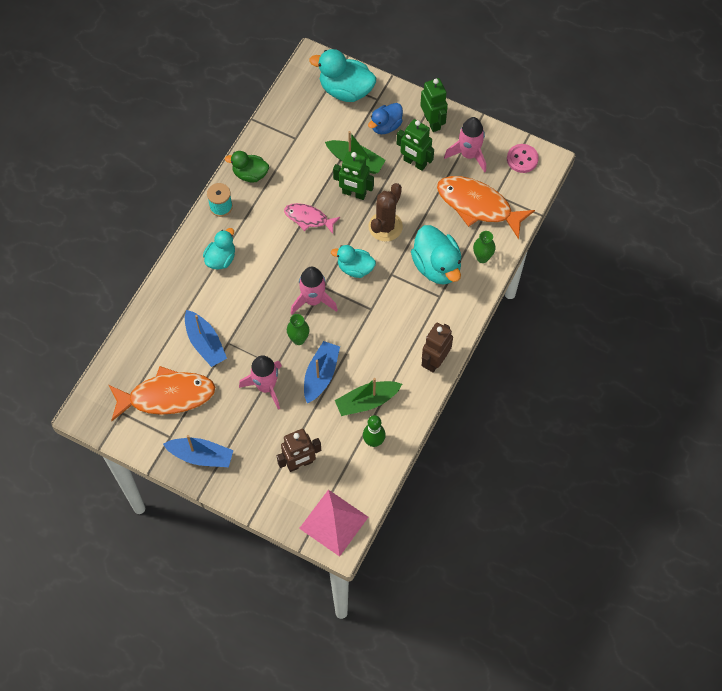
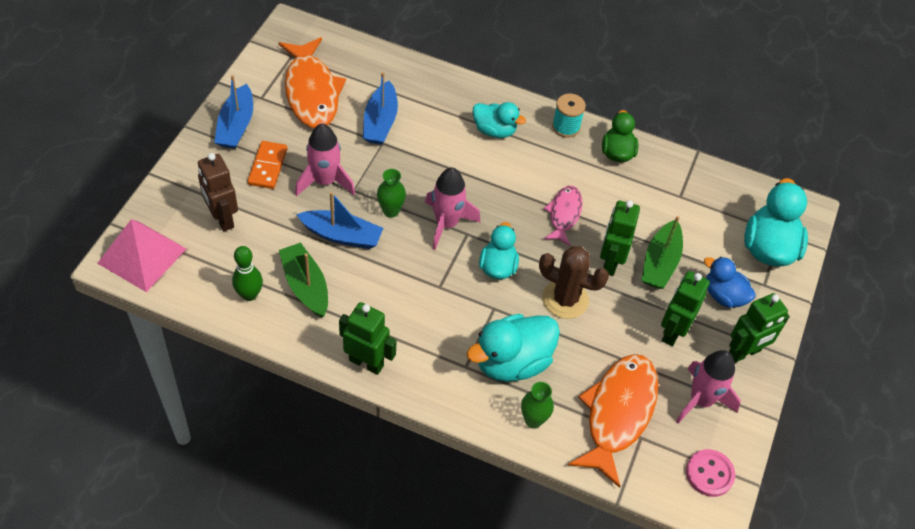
camera: 80 degrees right, 10 degrees down
(205, 343) = (380, 122): blue boat -> blue boat turned 45 degrees counterclockwise
(248, 430) = (268, 166): none -> orange domino
(435, 361) = (366, 362): brown robot -> green robot

